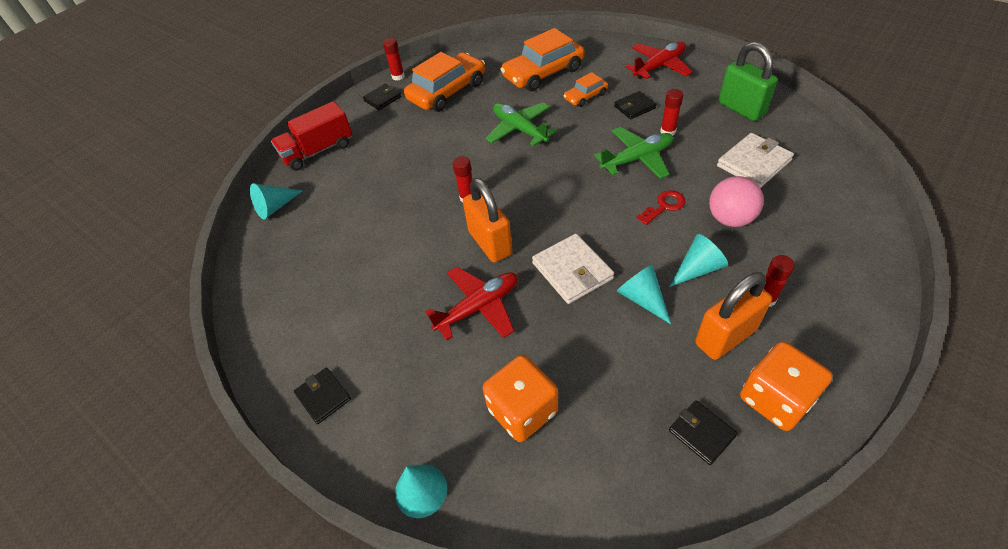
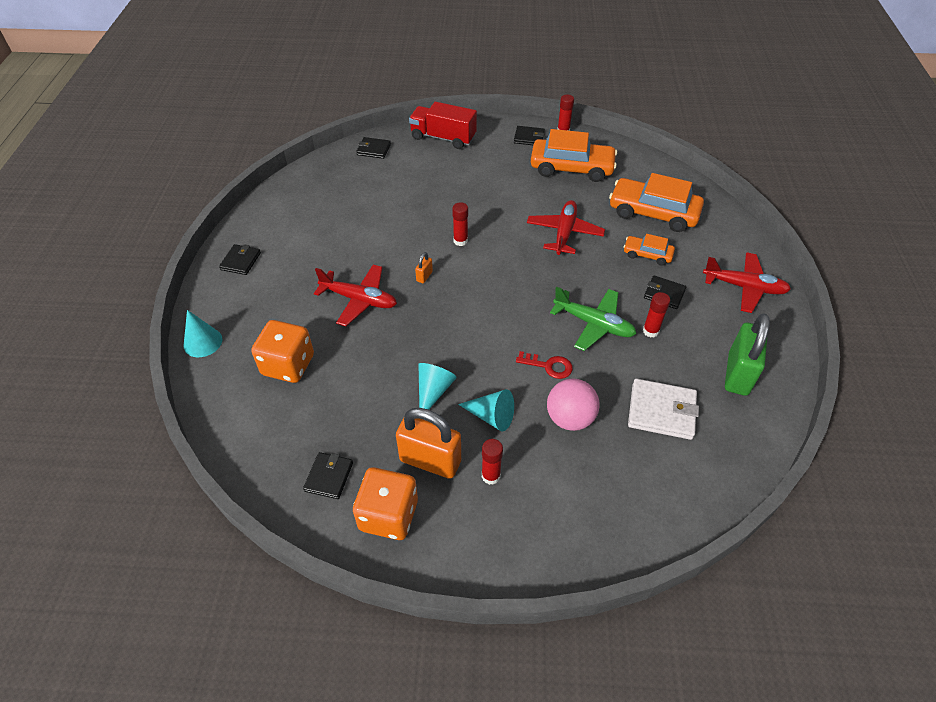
camera: 50 degrees right, 0 degrees up
(275, 207) = (373, 150): turquoise cone -> black wallet
(490, 243) = (424, 276): orange padlock -> orange padlock, size x0.42
(519, 129) = (564, 233): green plane -> red plane
(572, 271) = (431, 336): white wallet -> none

